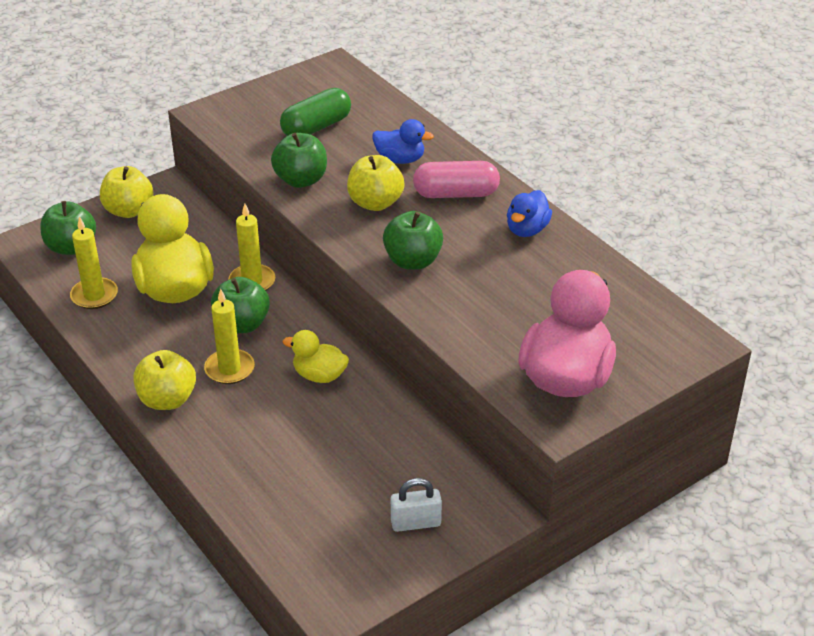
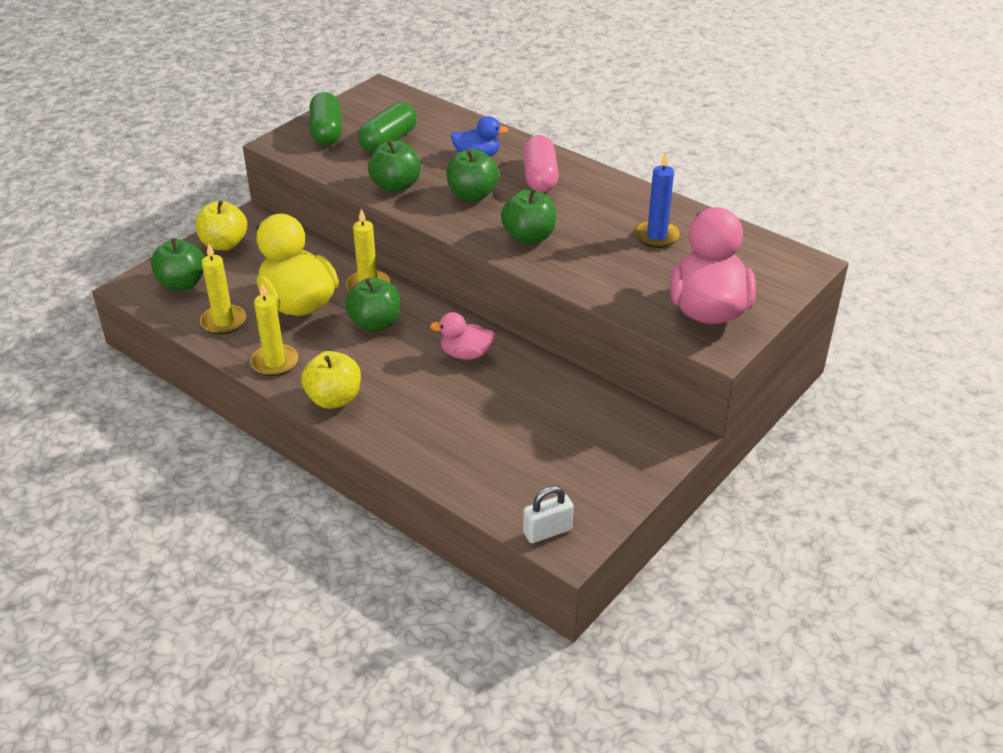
camera: 15 degrees left, 0 degrees up
(229, 369) = (381, 363): yellow candle -> yellow candle (274, 362)
(258, 107) = (327, 132): none -> green capsule
(319, 375) = (466, 354): yellow duck -> pink duck
(375, 203) = (472, 195): yellow apple -> green apple
(416, 523) = (608, 461): white padlock -> white padlock (547, 531)
(456, 194) = (540, 177): pink capsule -> pink capsule turned 75 degrees counterclockwise
(527, 230) = (616, 197): blue duck -> none
(550, 283) = (656, 236): none -> blue candle

